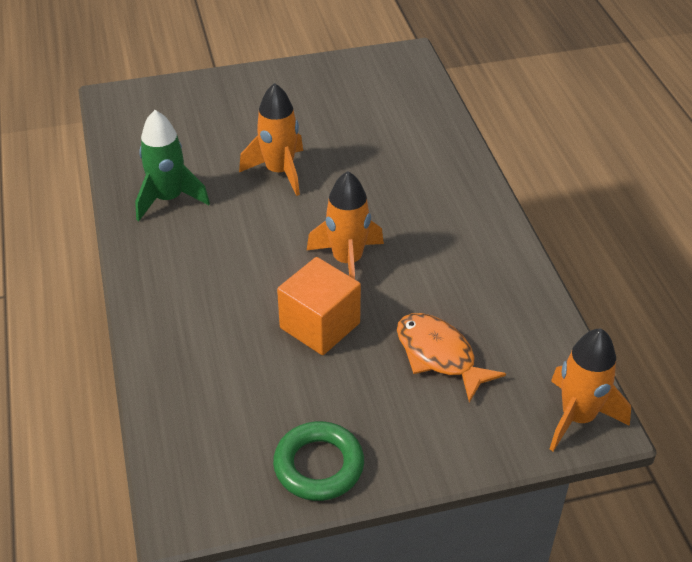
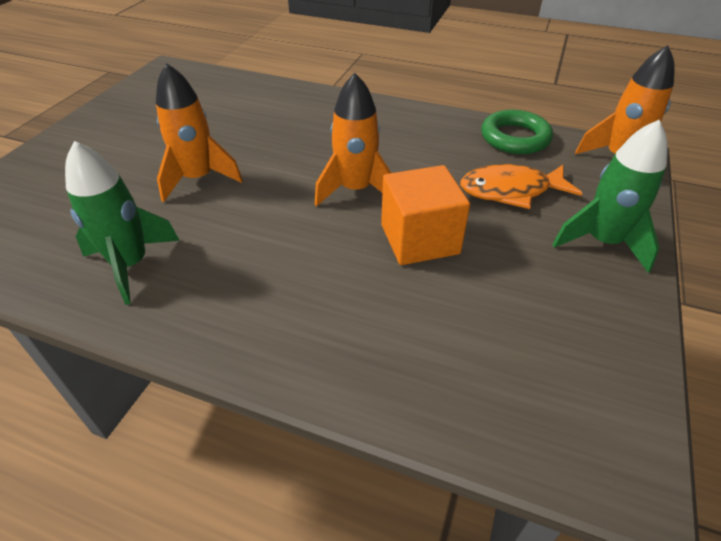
camera: 55 degrees left, 0 degrees up
(318, 465) = (603, 319): green ring -> green ring (515, 138)
(418, 440) = (602, 242): none -> green rocket

